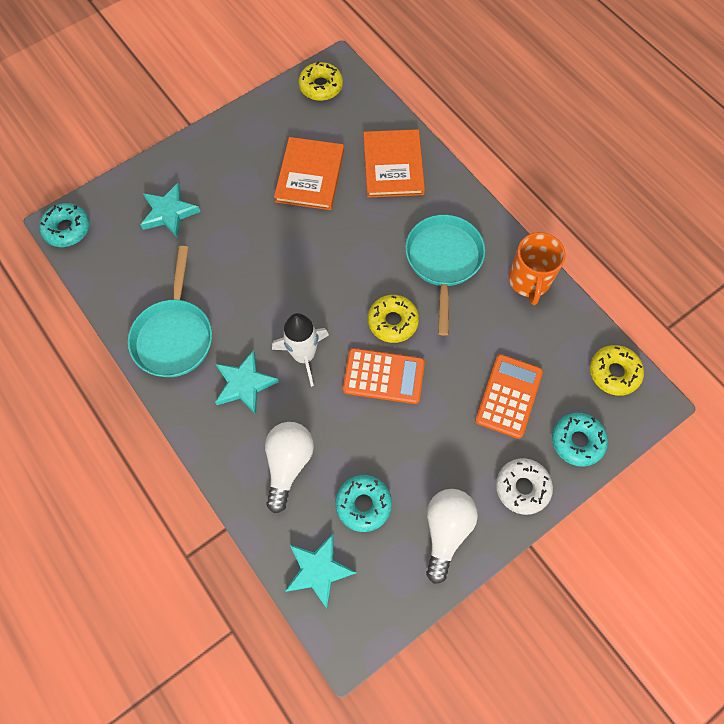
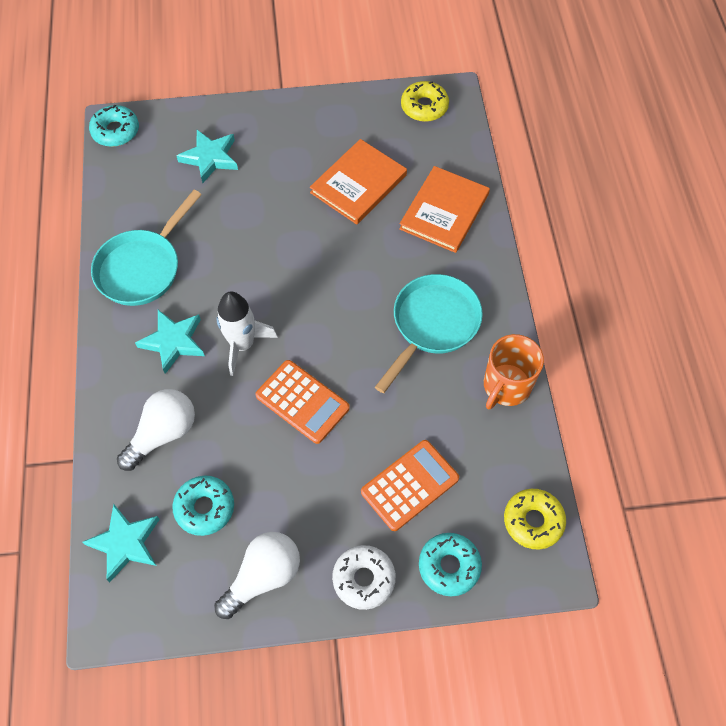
camera: 30 degrees right, 5 degrees down
(393, 322) = (345, 356): yellow donut -> none

